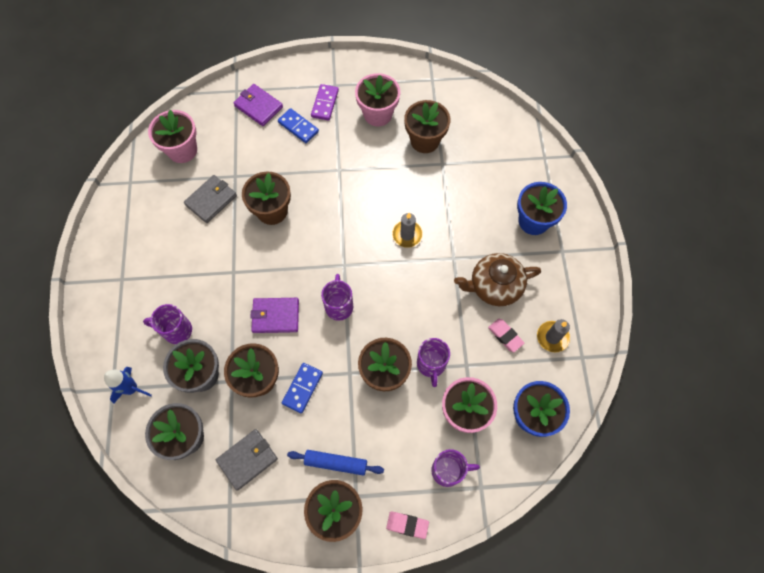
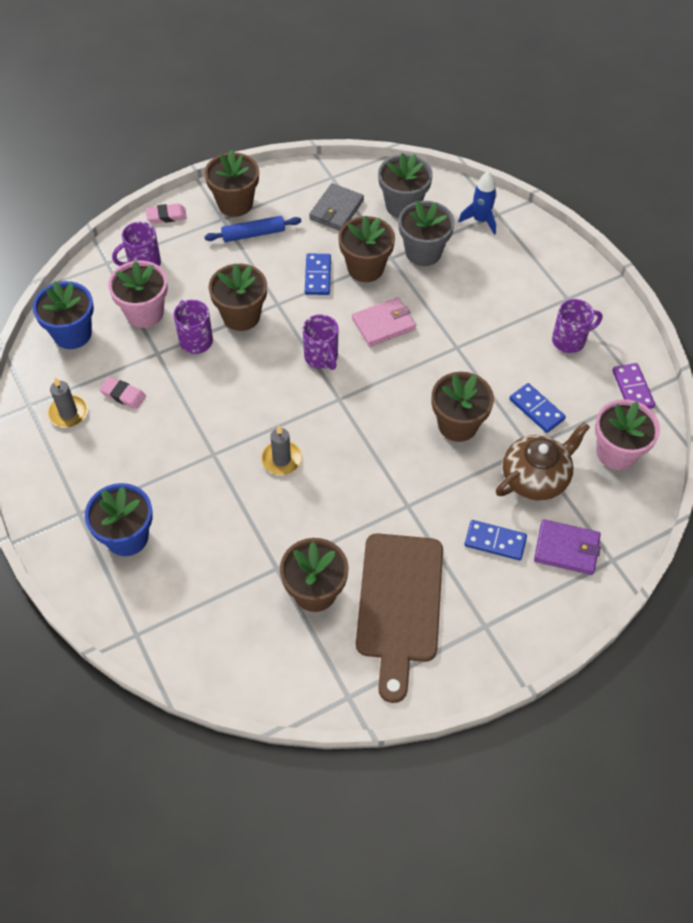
camera: 155 degrees right, 10 degrees down
(176, 330) = (475, 277): purple mug -> purple mug (569, 340)
(211, 200) = (536, 409): grey wallet -> blue domino
(275, 316) = (383, 324): purple wallet -> pink wallet
(325, 103) = (481, 591): purple domino -> purple domino (632, 389)
(377, 114) = (399, 605): pink flower pot -> brown cutting board
(494, 286) = (152, 441): brown teapot -> brown teapot (535, 477)

